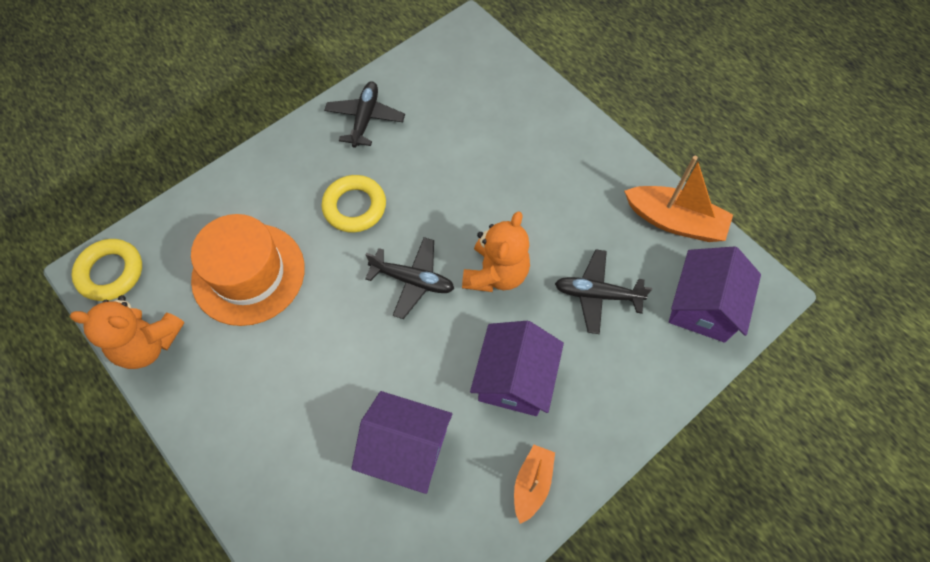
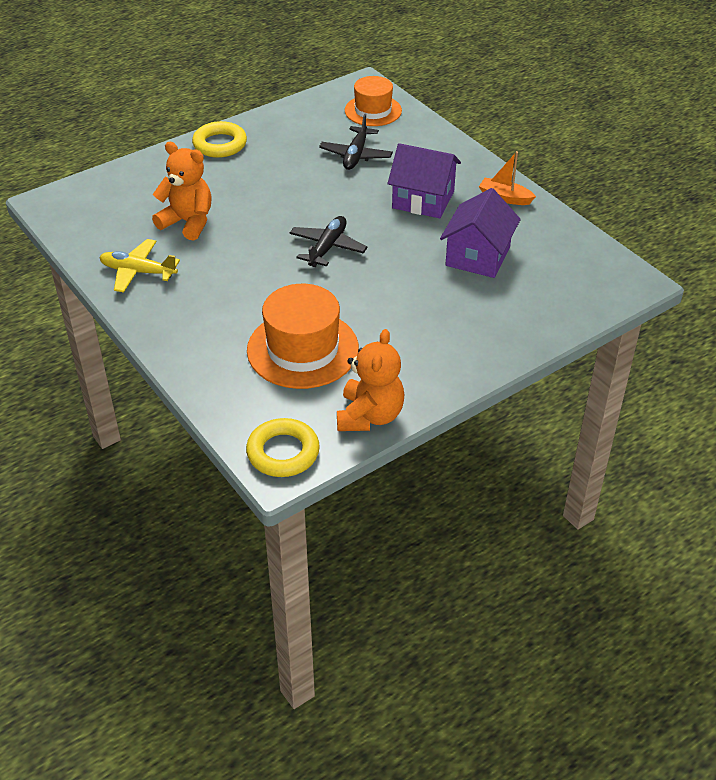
camera: 85 degrees left, 20 degrees down
(354, 207) = (242, 280): yellow ring -> yellow ring (220, 144)
(365, 119) = (138, 272): black plane -> yellow plane
(496, 273) = (328, 203): orange teddy bear -> orange teddy bear (188, 222)
(674, 221) = (297, 114): orange boat -> none
(703, 306) = (373, 110): purple house -> orange hat

